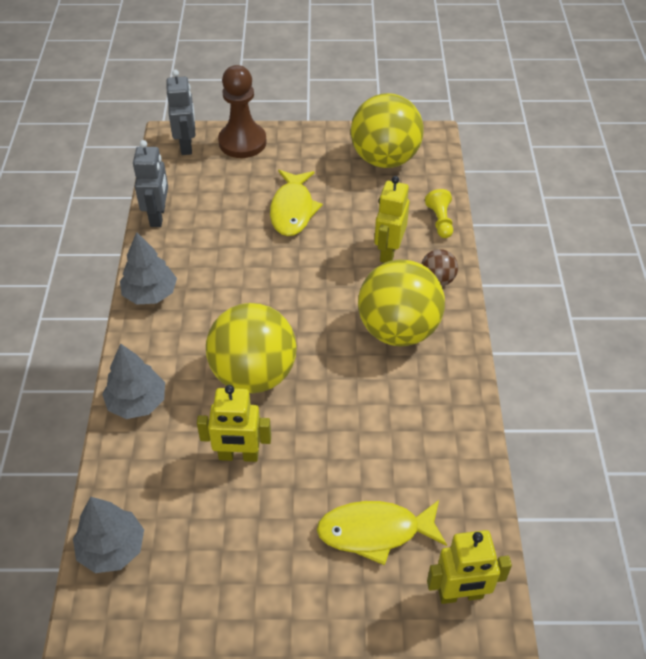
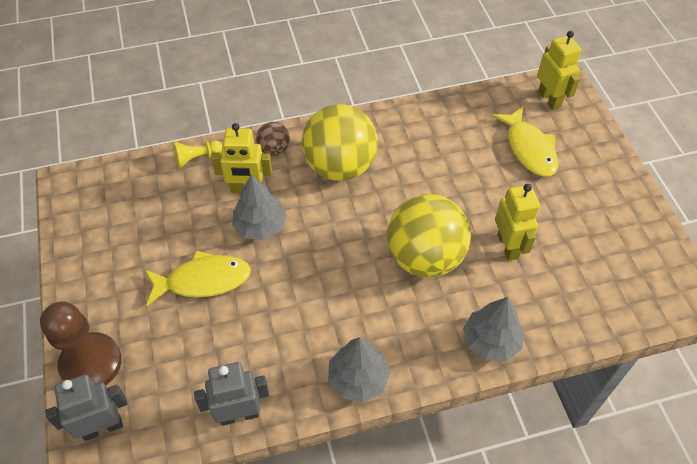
camera: 105 degrees left, 5 degrees up
(112, 548) = (629, 308): grey tree -> grey tree (260, 226)
(385, 159) = (109, 216): yellow ball -> none

